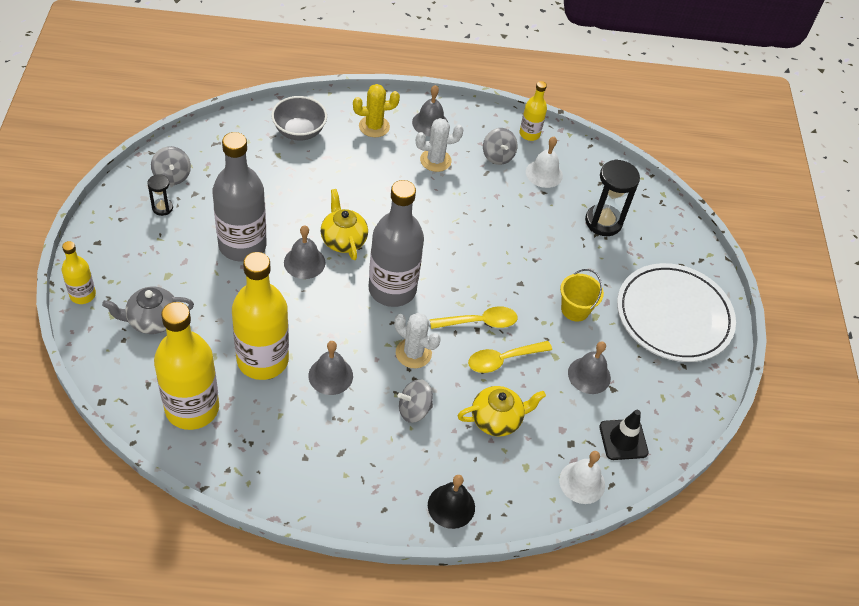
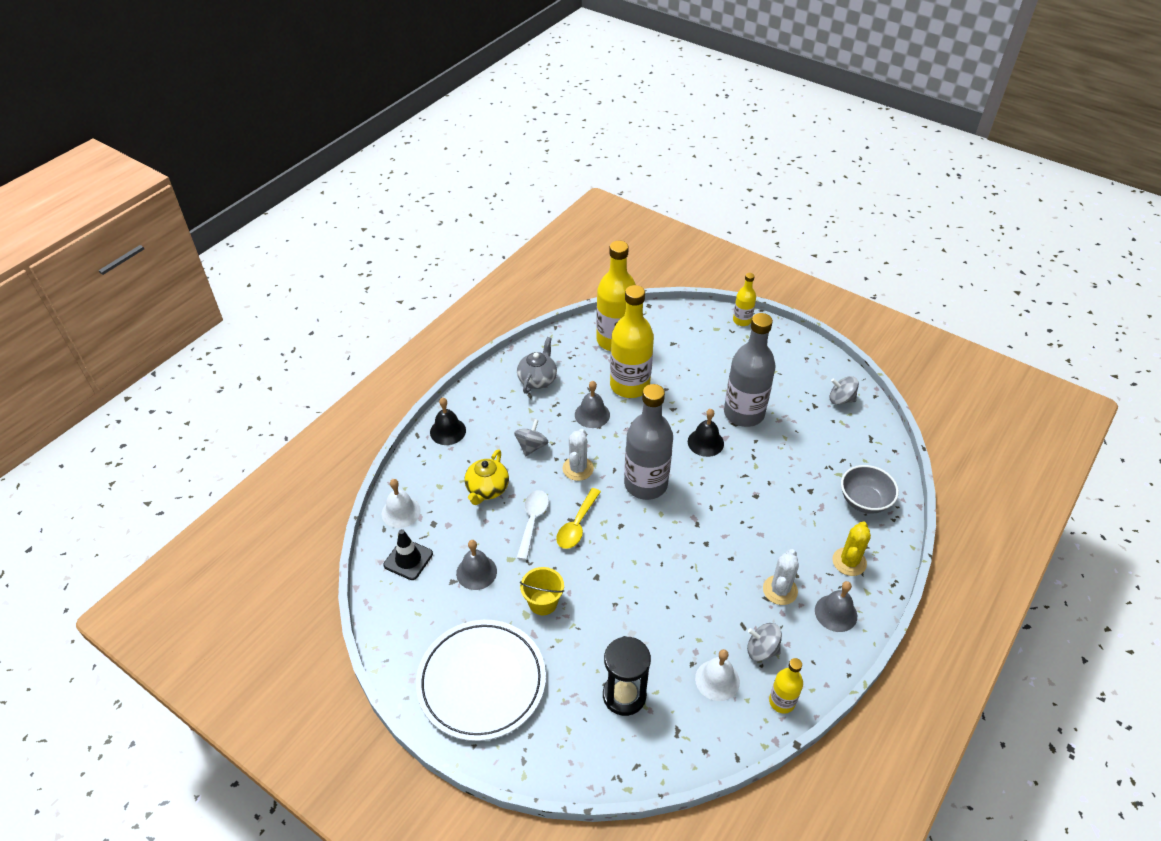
camera: 130 degrees right, 5 degrees down
(152, 320) = (699, 345): grey teapot -> grey teapot (537, 379)
(162, 208) = (807, 383): black hourglass -> none
(304, 262) = (705, 442): grey bell -> black bell
(343, 240) = (716, 476): yellow teapot -> none
(413, 353) = (578, 468): white cactus -> white cactus turned 60 degrees counterclockwise
(503, 360) = (532, 521): yellow spoon -> white spoon

